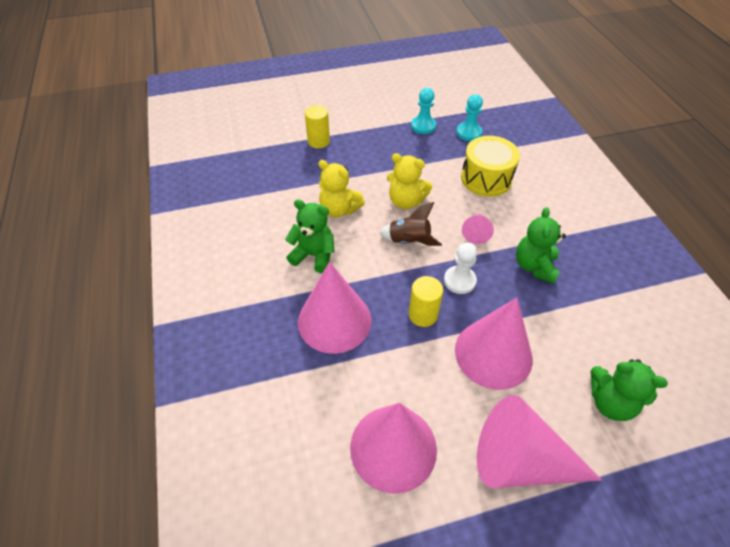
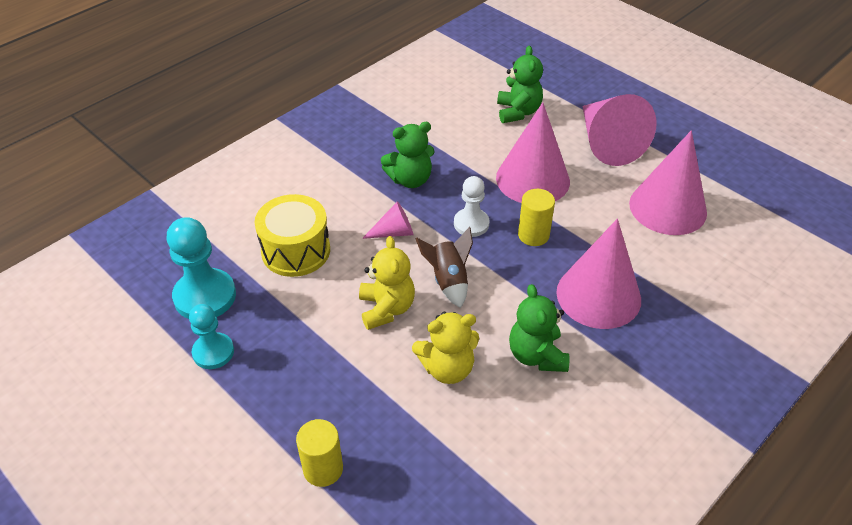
camera: 120 degrees left, 5 degrees down
(339, 209) = (447, 368): yellow teddy bear -> yellow teddy bear turned 75 degrees clockwise
(468, 133) = (205, 296): turquoise pawn -> turquoise pawn, size x1.59

